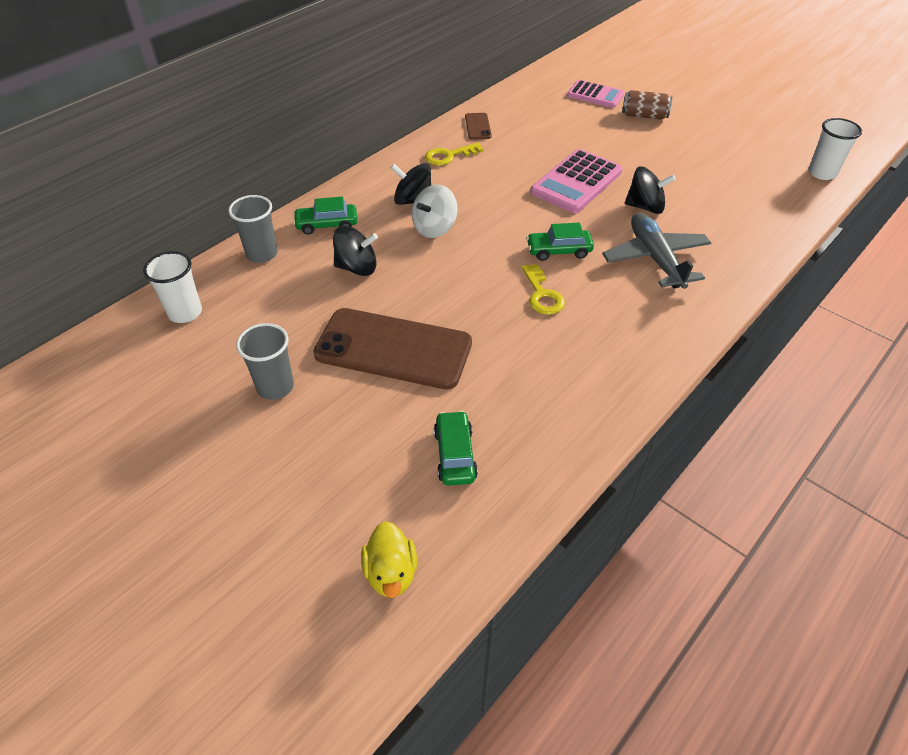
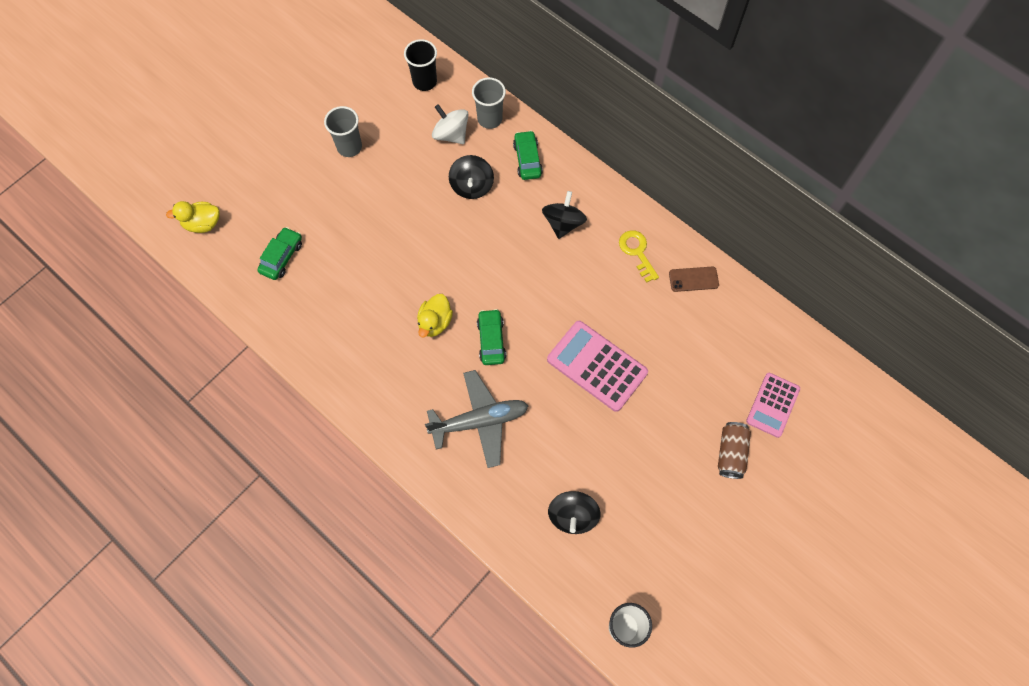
camera: 90 degrees right, 20 degrees up
(185, 312) = (424, 81): white cup -> black cup
(393, 349) = (380, 216): brown phone -> none
(434, 228) = (523, 241): white spinning top -> white spinning top (451, 134)
(455, 455) = (282, 257): green car -> green car turned 60 degrees counterclockwise
(542, 295) = (435, 322): yellow key -> yellow duck
(645, 207) = (557, 425): black spinning top -> black spinning top (572, 516)

